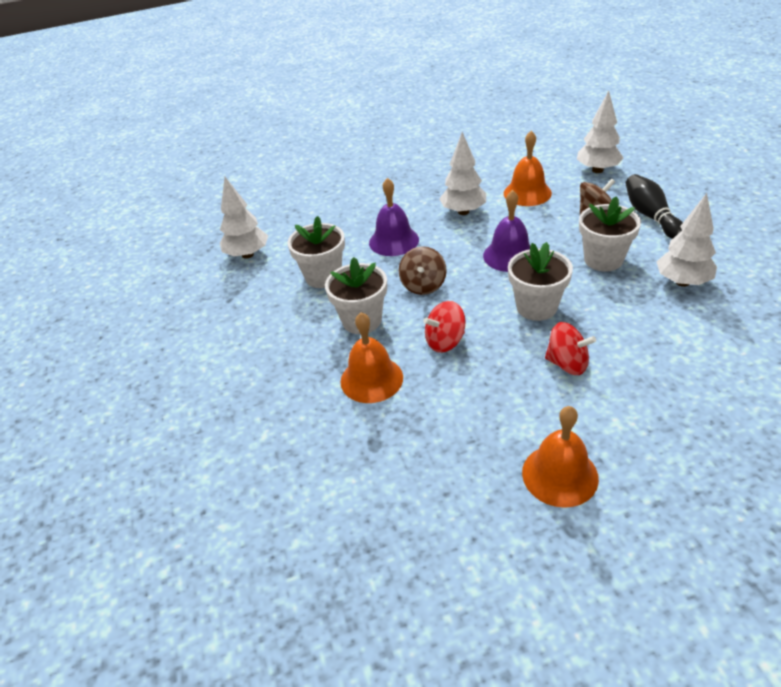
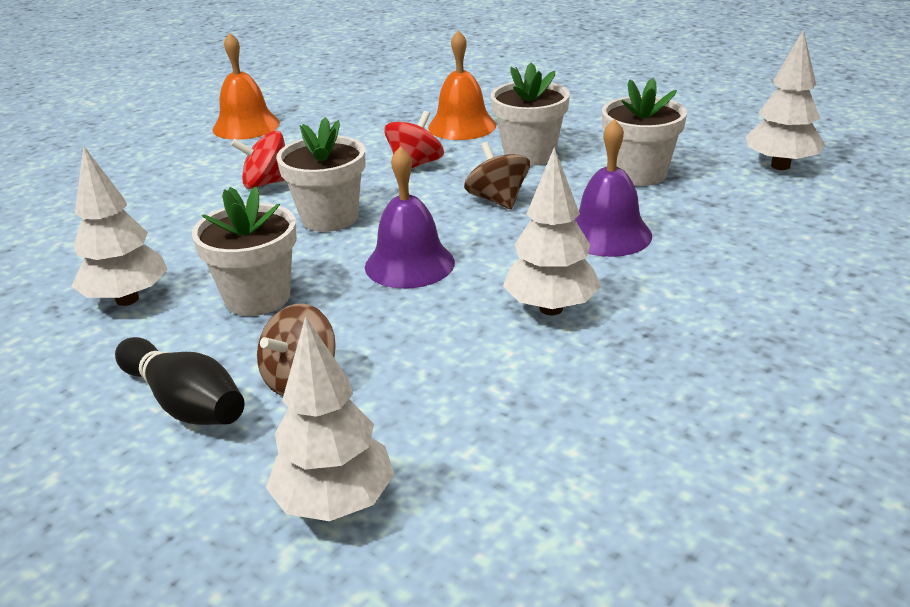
camera: 145 degrees right, 10 degrees down
(527, 193) = (462, 384): orange bell -> none

